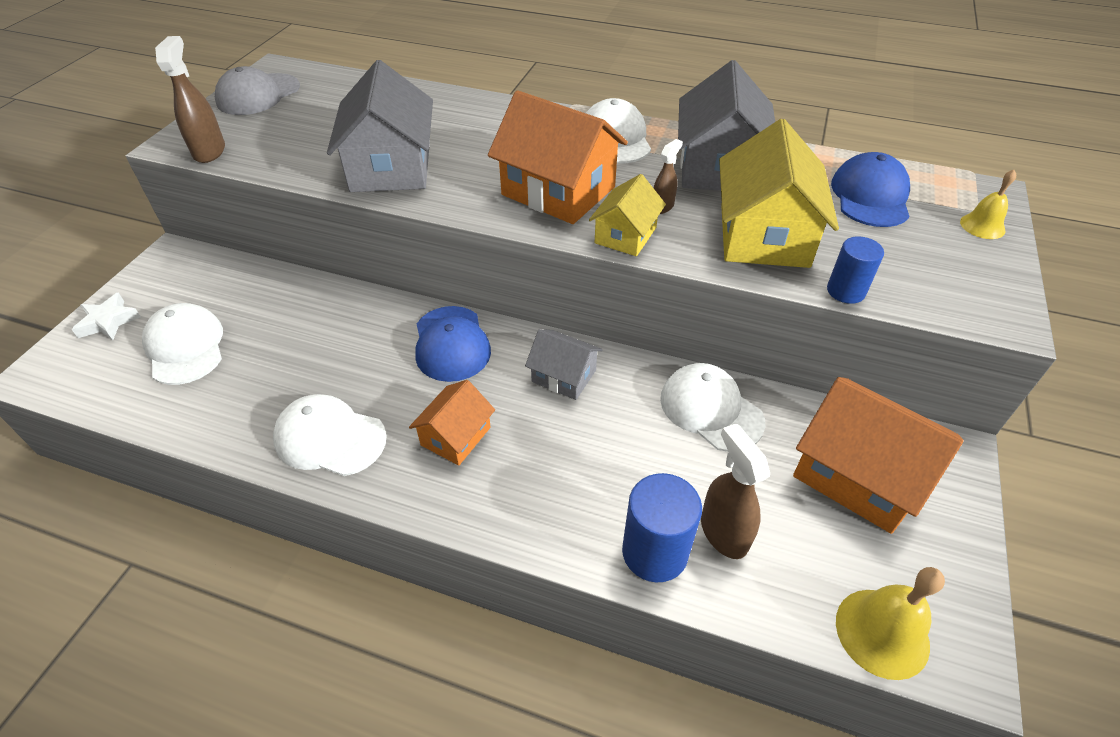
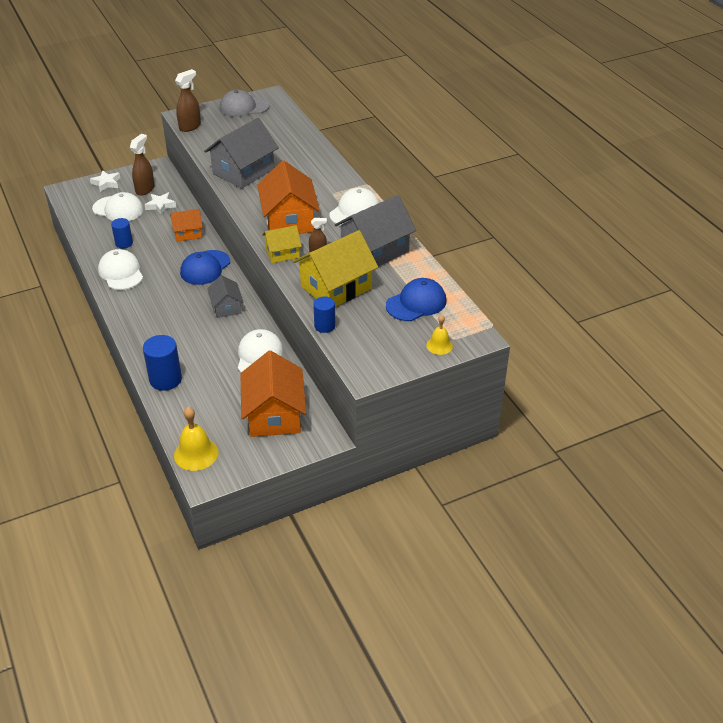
camera: 45 degrees right, 5 degrees down
(185, 347) = (118, 209): white cap -> white cap turned 90 degrees clockwise
(253, 301) = (160, 205): none -> white star
(269, 390) = (124, 243): none -> blue cylinder
(456, 436) = (159, 300): orange house -> orange house (188, 233)
(723, 532) = (196, 392): brown spray bottle -> brown spray bottle (145, 189)

